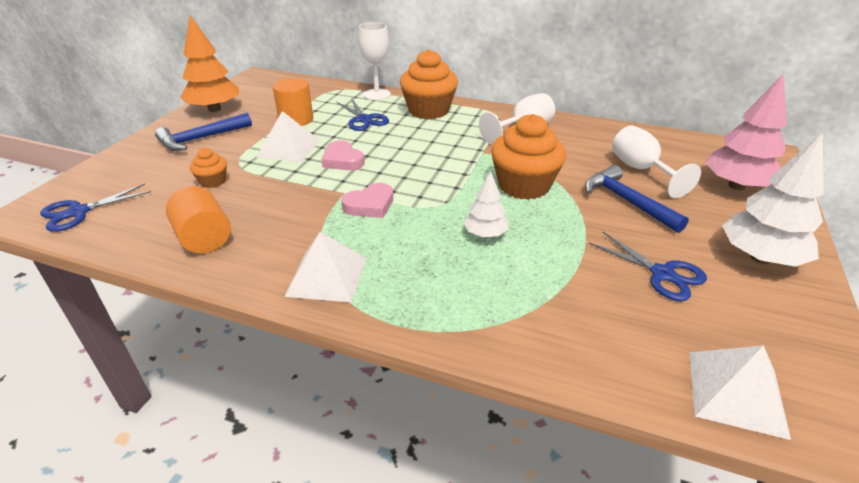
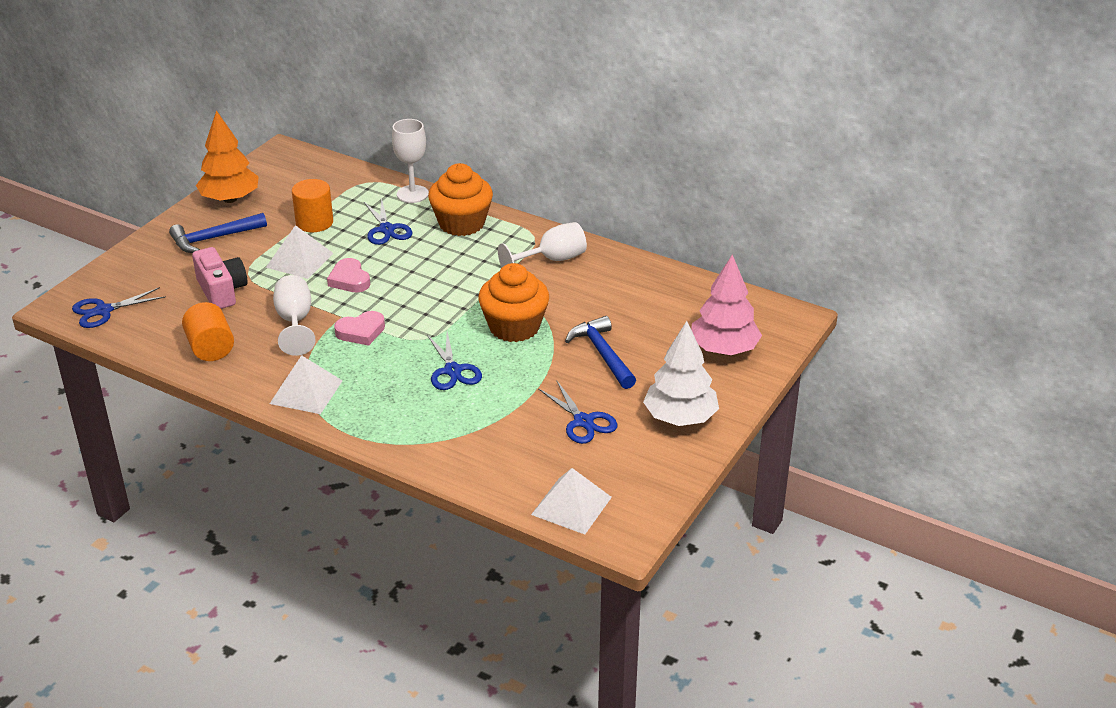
camera: 10 degrees right, 0 degrees up
(213, 181) = (222, 291): orange cupcake -> pink camera
(485, 234) = (453, 371): white tree -> blue scissors
(641, 170) = (642, 322): white goblet -> white goblet (295, 322)

